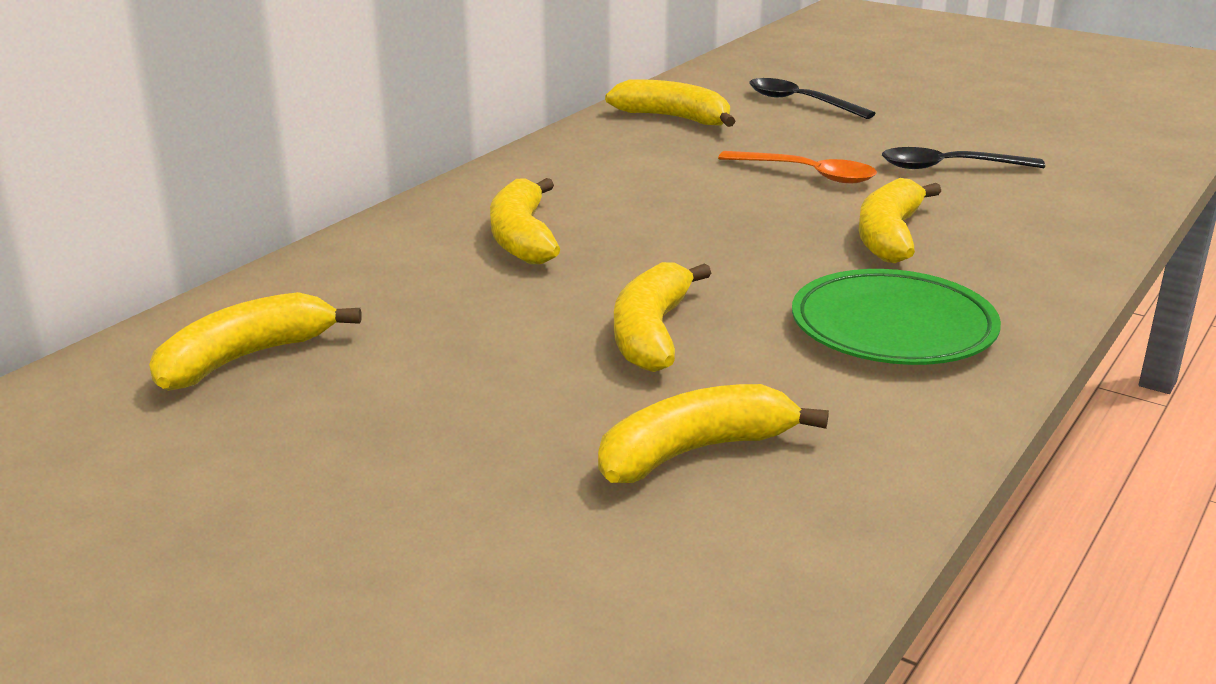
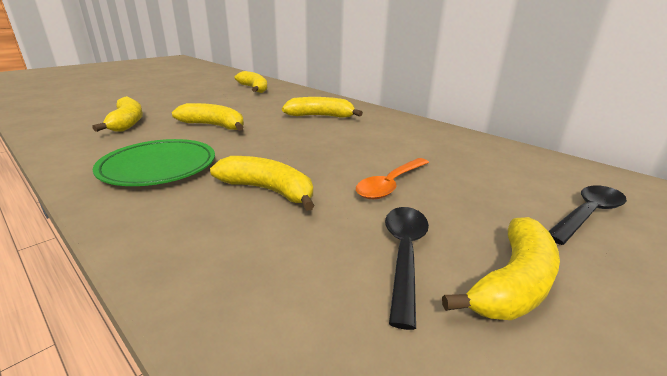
camera: 100 degrees right, 0 degrees up
(674, 118) = (507, 160): yellow banana -> yellow banana (513, 283)

